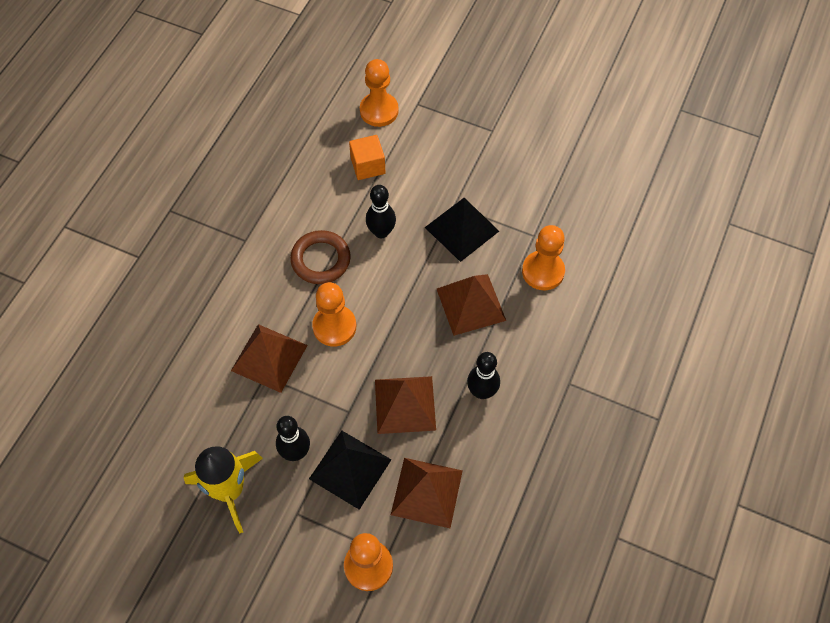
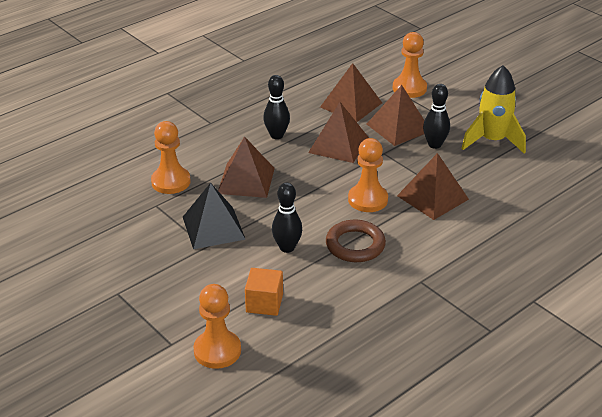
camera: 155 degrees left, 25 degrees down
(350, 469) = (398, 127): black pyramid -> brown pyramid

